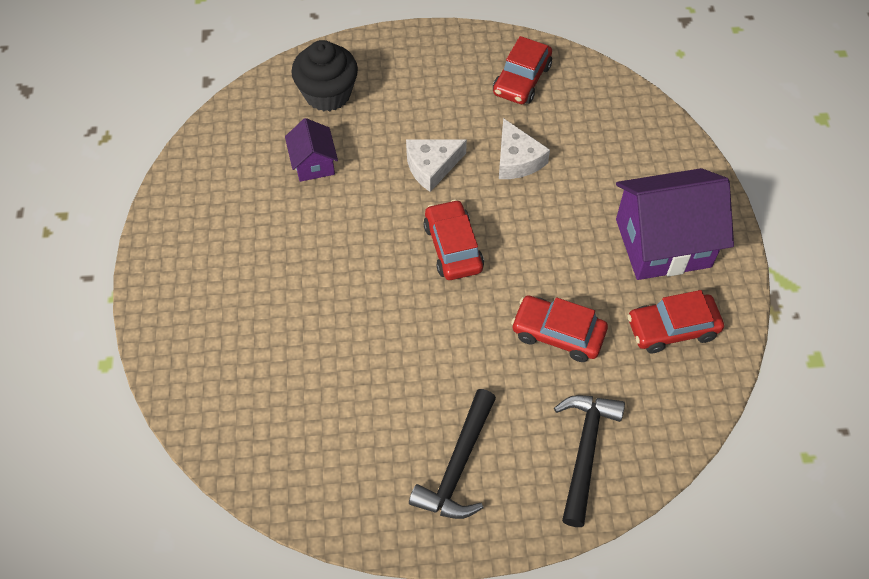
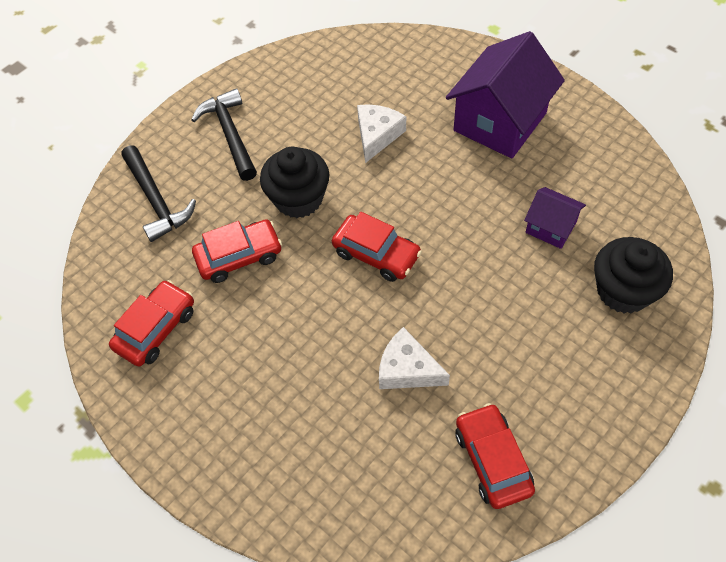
camera: 140 degrees right, 0 degrees up
(432, 167) = (465, 302): white cheese -> white cheese (377, 135)
(463, 343) = (298, 199): none -> black cupcake
(663, 243) = (217, 397): purple house -> purple house (500, 122)

